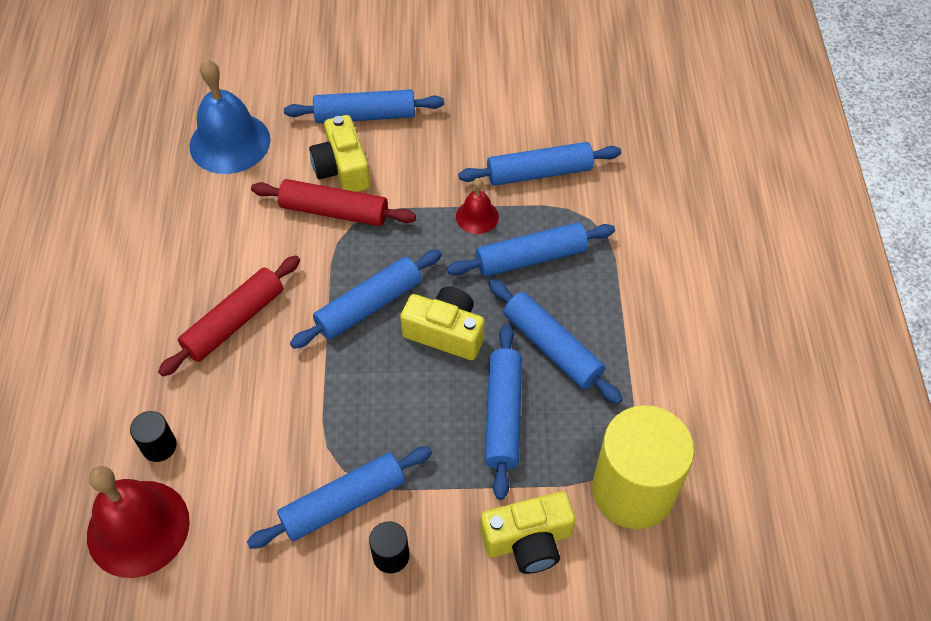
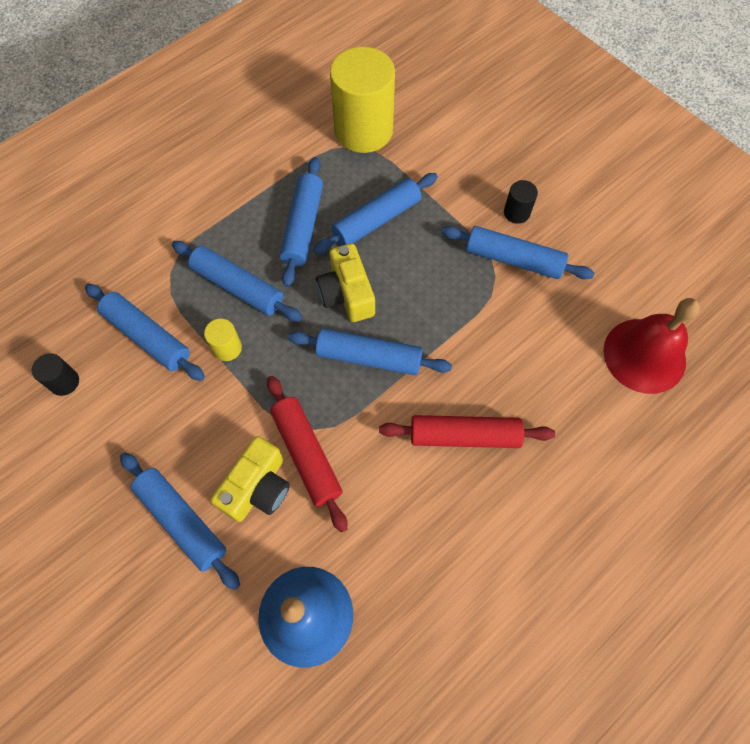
camera: 130 degrees left, 10 degrees up
(159, 446) = (591, 394): black cylinder -> black cylinder (64, 382)
(477, 216) = (227, 348): red bell -> yellow cylinder
(528, 540) = (441, 157): yellow camera -> none

